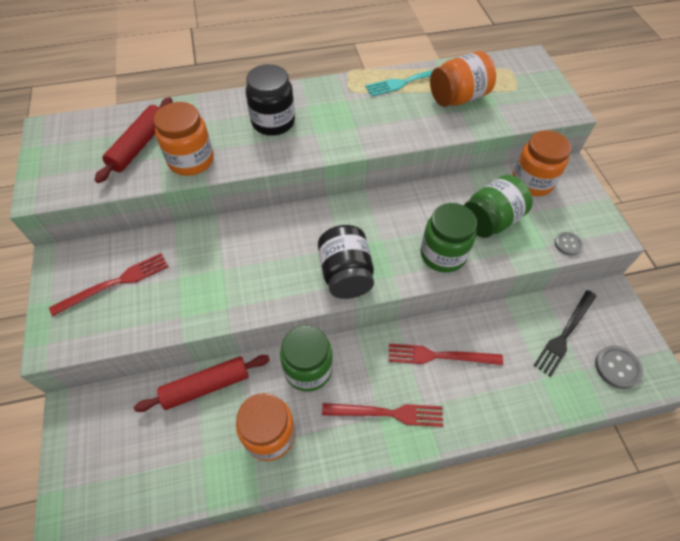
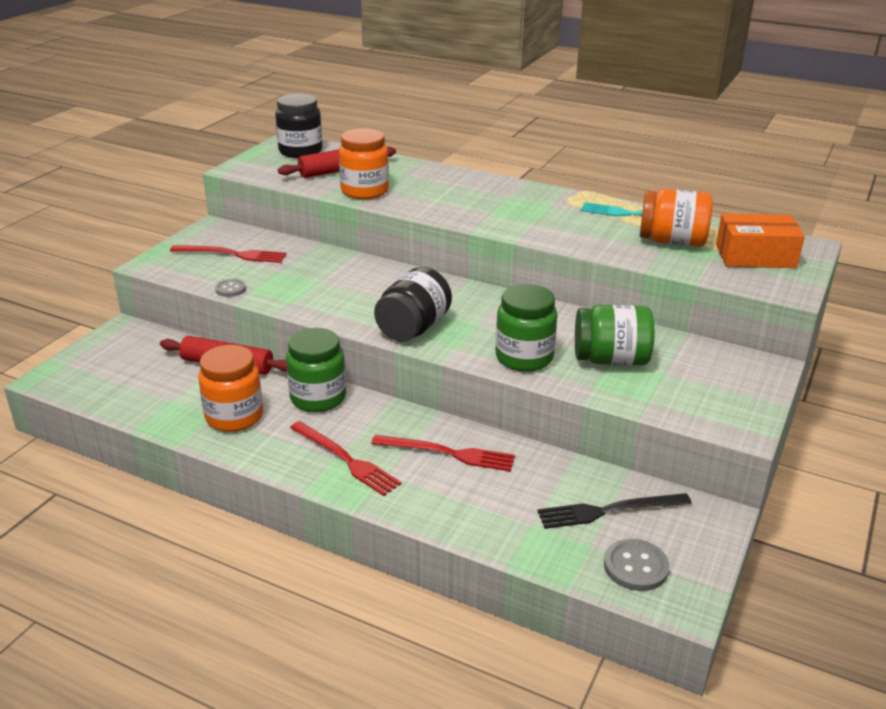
camera: 40 degrees right, 25 degrees down
(273, 122) = (464, 195): black jar -> black jar (300, 151)
(440, 356) = (448, 453): red fork -> red fork turned 150 degrees clockwise
(516, 85) = (755, 256): none -> orange box
(532, 182) = (704, 356): orange jar -> none
(568, 244) = (676, 412): grey button -> grey button (230, 289)

